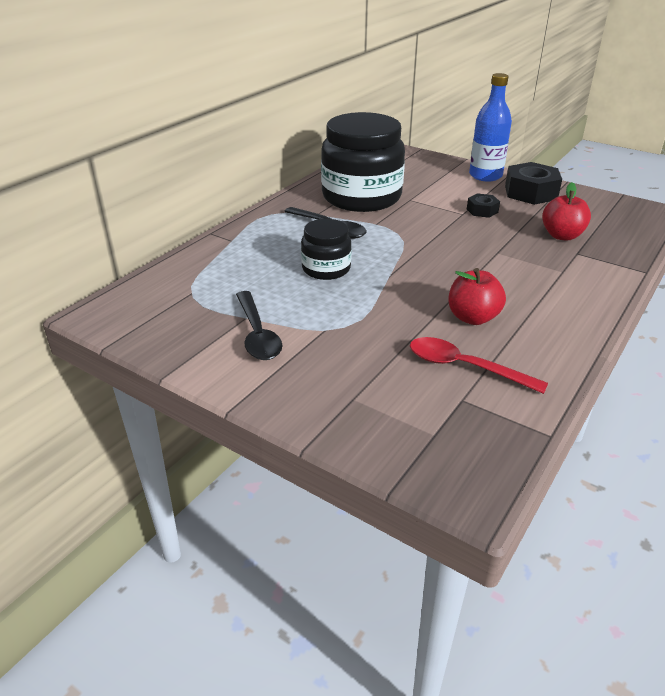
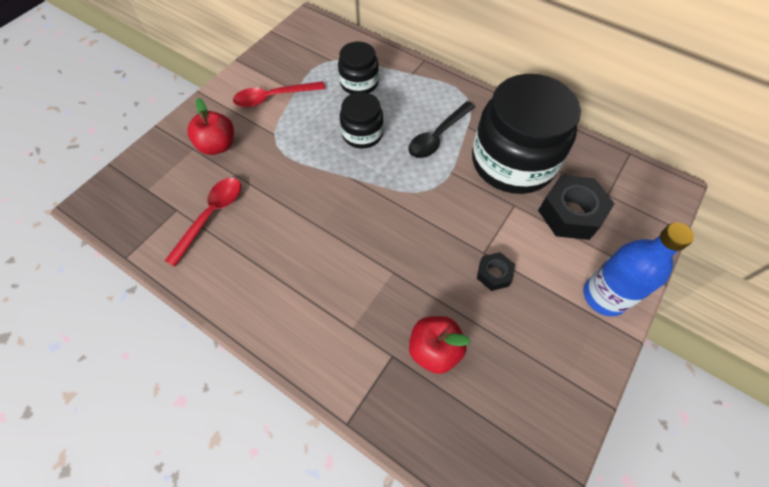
camera: 90 degrees right, 25 degrees up
(241, 272) = (359, 83): none -> black jar
(257, 334) = (273, 98): black spoon -> red spoon
(473, 317) = (276, 231): red apple -> red apple (217, 146)
(530, 192) = (558, 343): black nut -> black nut (570, 213)

